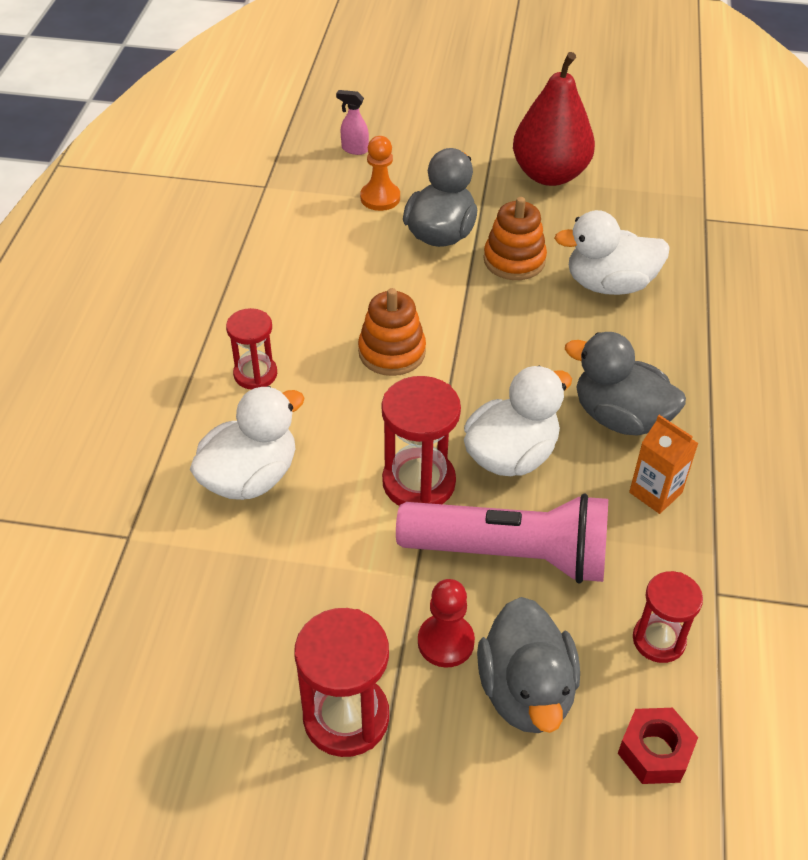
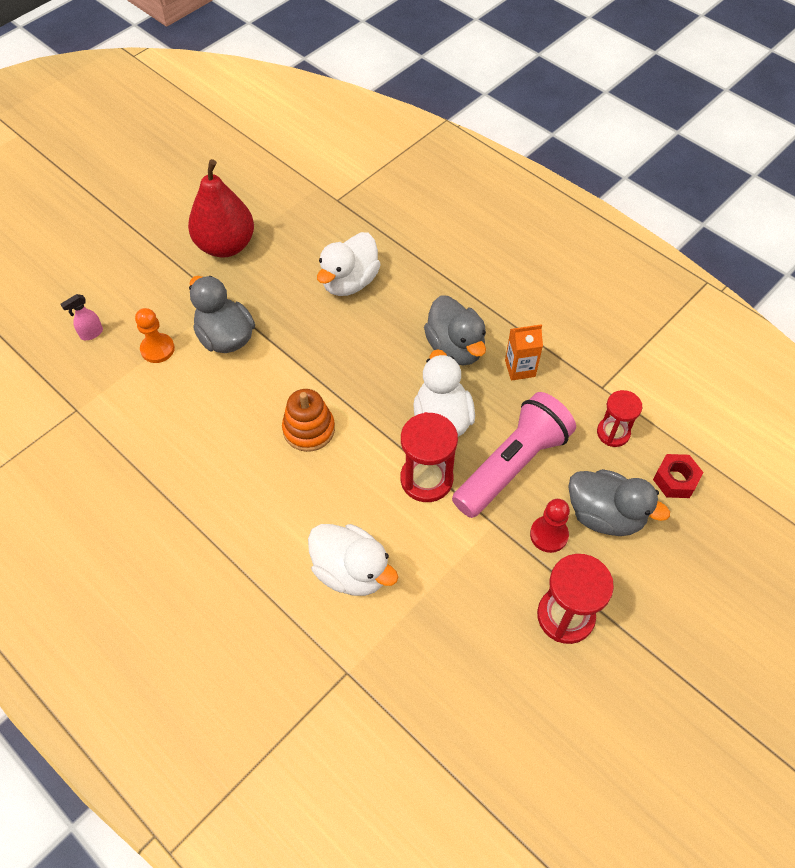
camera: 55 degrees left, 10 degrees up
(250, 477) = (351, 571): white duck -> white duck turned 135 degrees clockwise
(255, 374) = (262, 519): red hourglass -> none
(514, 260) = (286, 314): orange stacking toy -> none
(620, 417) = (455, 348): grey duck -> grey duck turned 90 degrees counterclockwise

